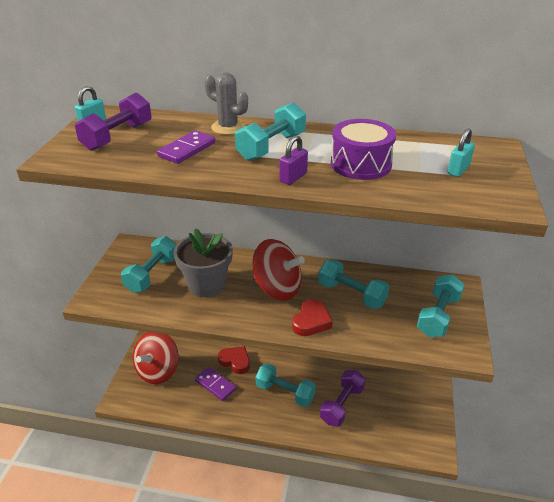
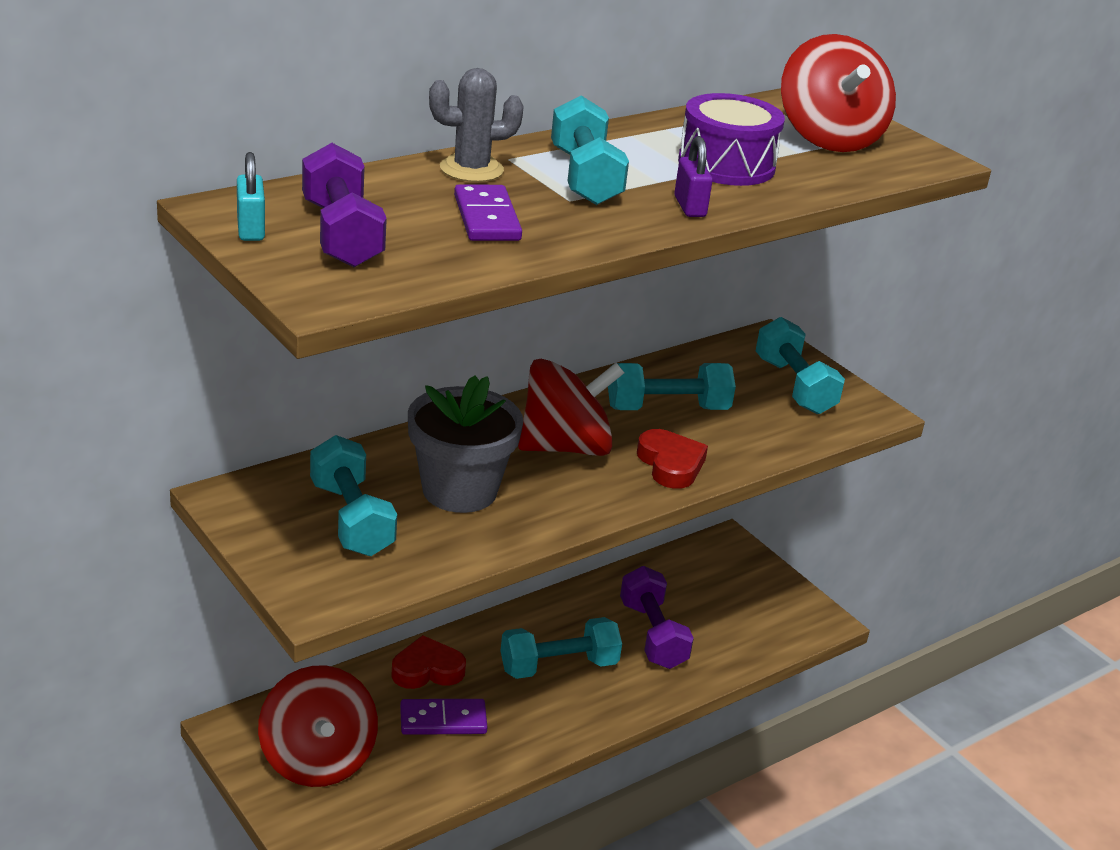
camera: 50 degrees left, 5 degrees down
(458, 170) = (829, 138): turquoise padlock -> red spinning top

